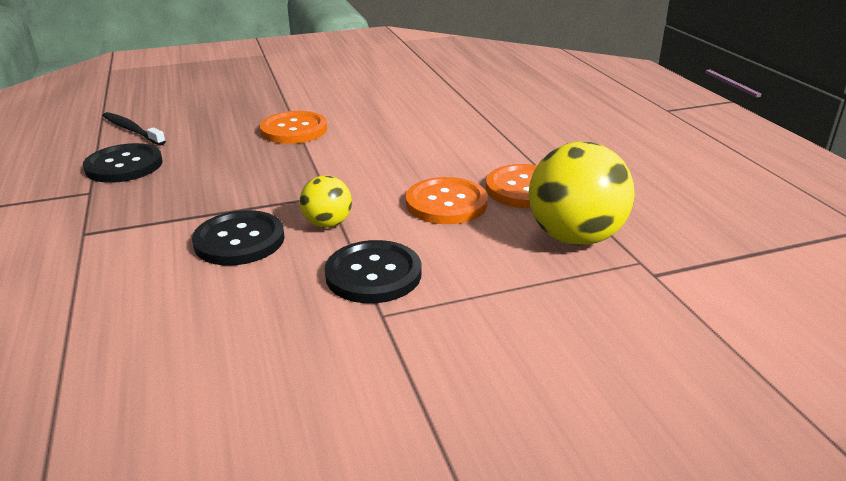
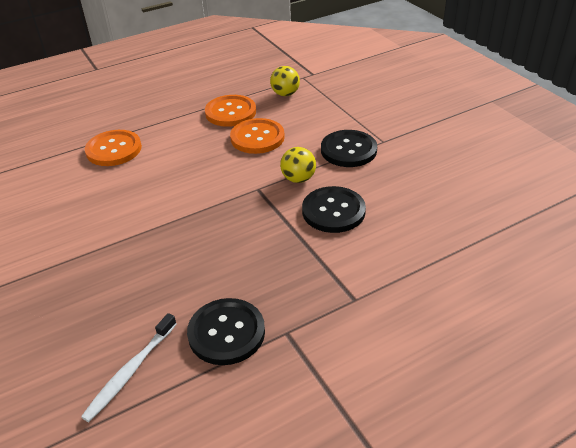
camera: 100 degrees left, 10 degrees up
(132, 130) = (130, 371): black toothbrush -> white toothbrush
(294, 130) = (131, 238): orange button -> orange button (114, 149)
(575, 237) = (285, 94): yellow ball -> yellow ball, size x0.53

